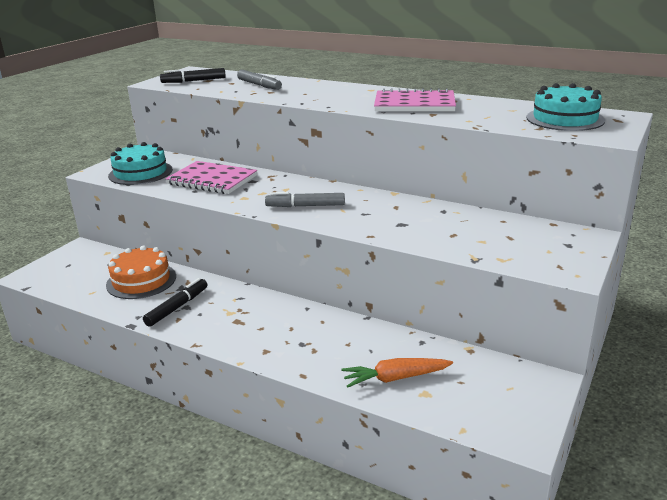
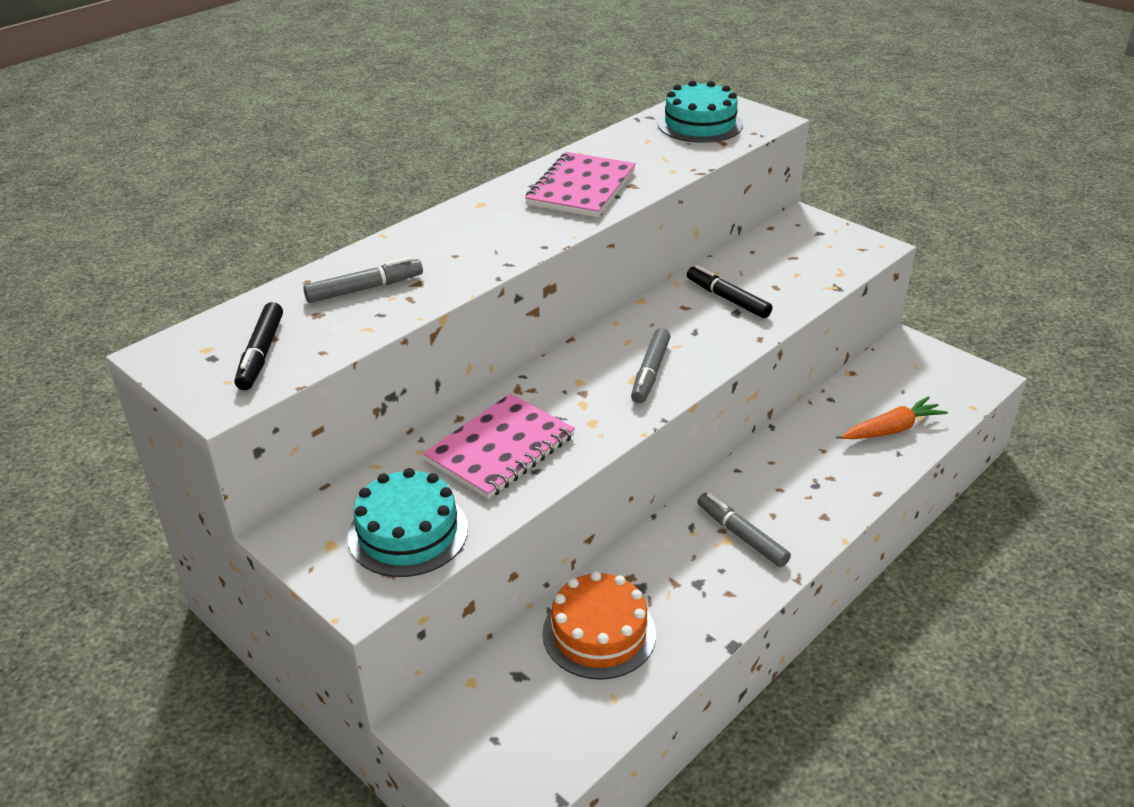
camera: 75 degrees left, 10 degrees up
(177, 307) = (697, 592): black marker -> black marker (727, 299)
(235, 317) = (741, 535): none -> grey marker
(395, 378) = (892, 429): orange carrot -> orange carrot turned 120 degrees counterclockwise

